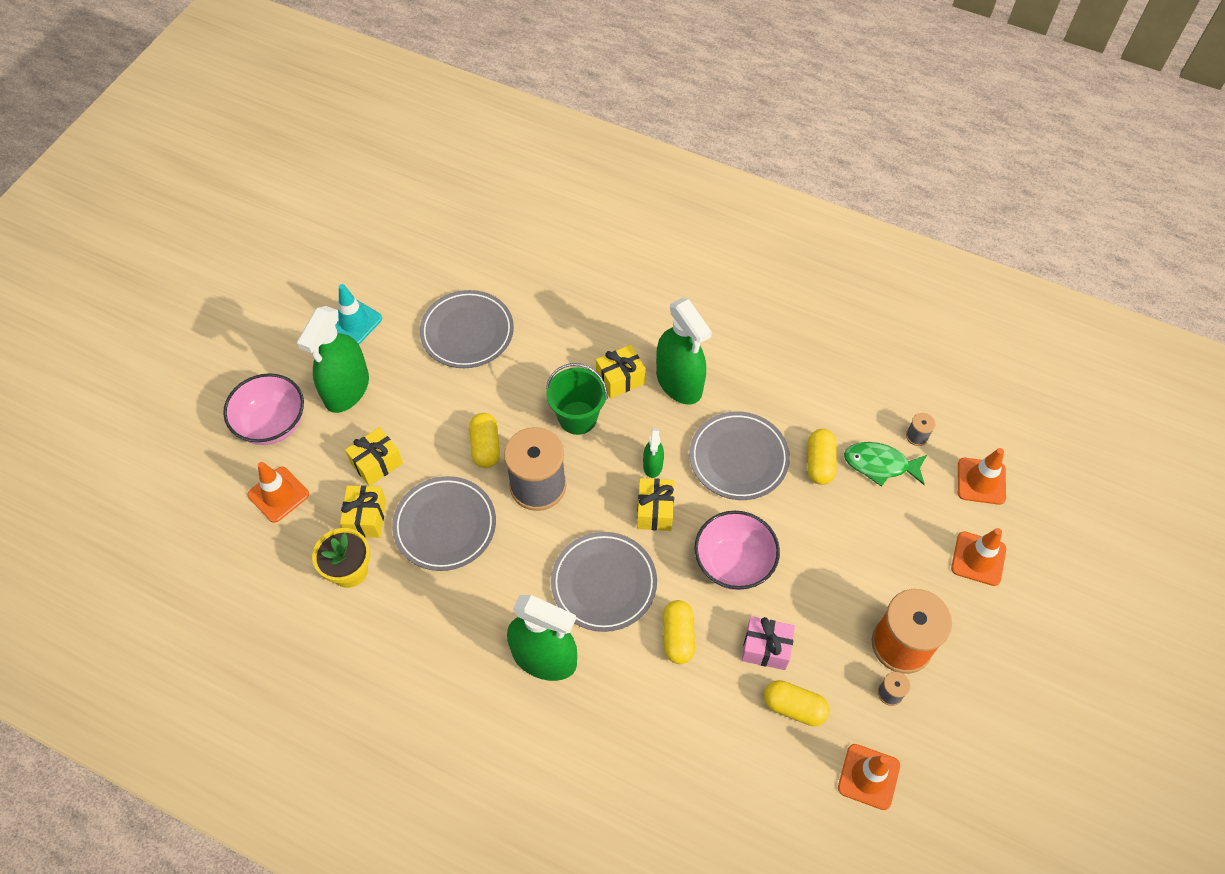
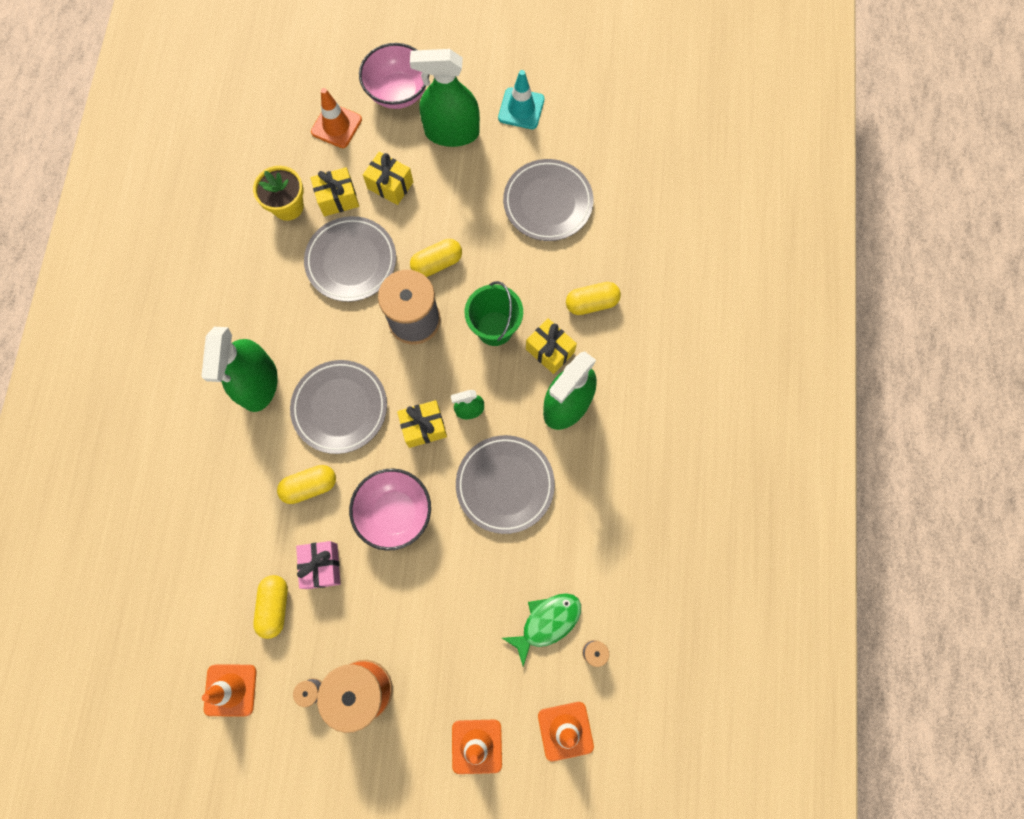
camera: 70 degrees right, 15 degrees up
(819, 463) = (527, 562): yellow capsule -> yellow capsule (591, 303)
(880, 464) = (547, 622): green fish -> green fish turned 60 degrees clockwise

